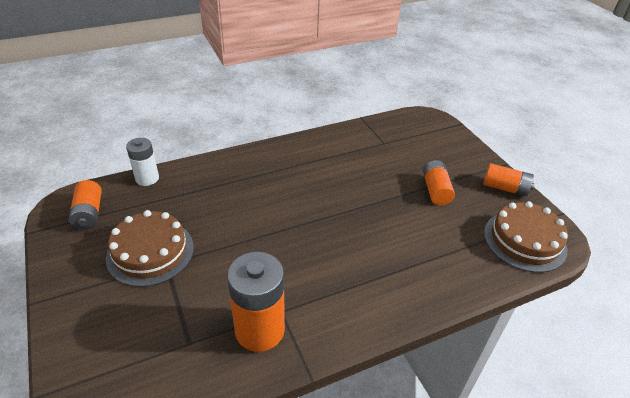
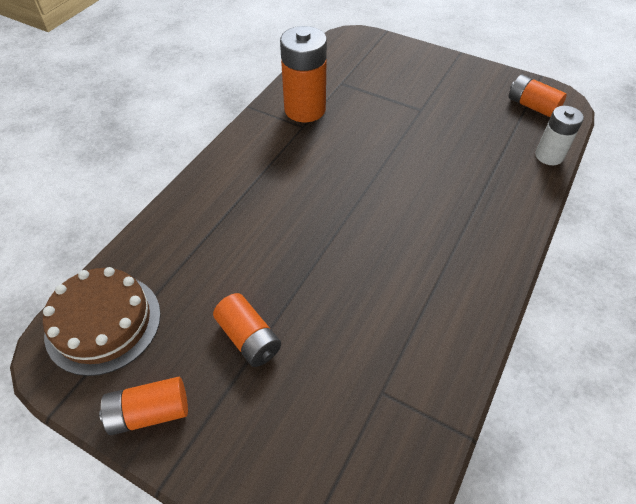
camera: 145 degrees right, 10 degrees up
(150, 252) = (443, 109): brown cake -> none

